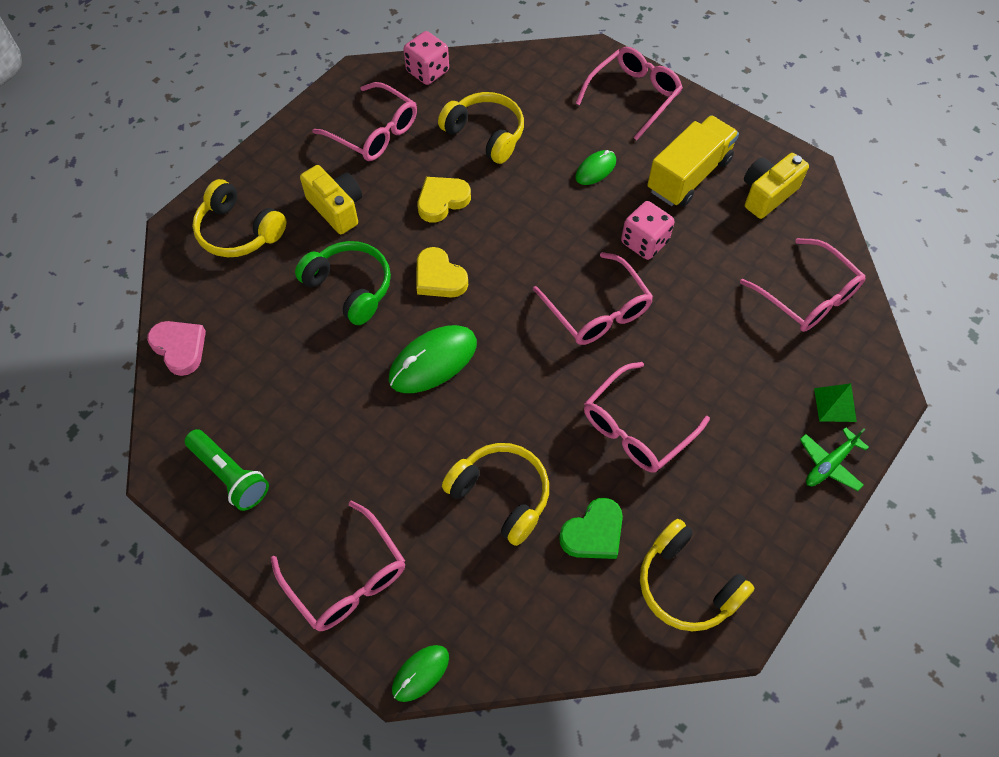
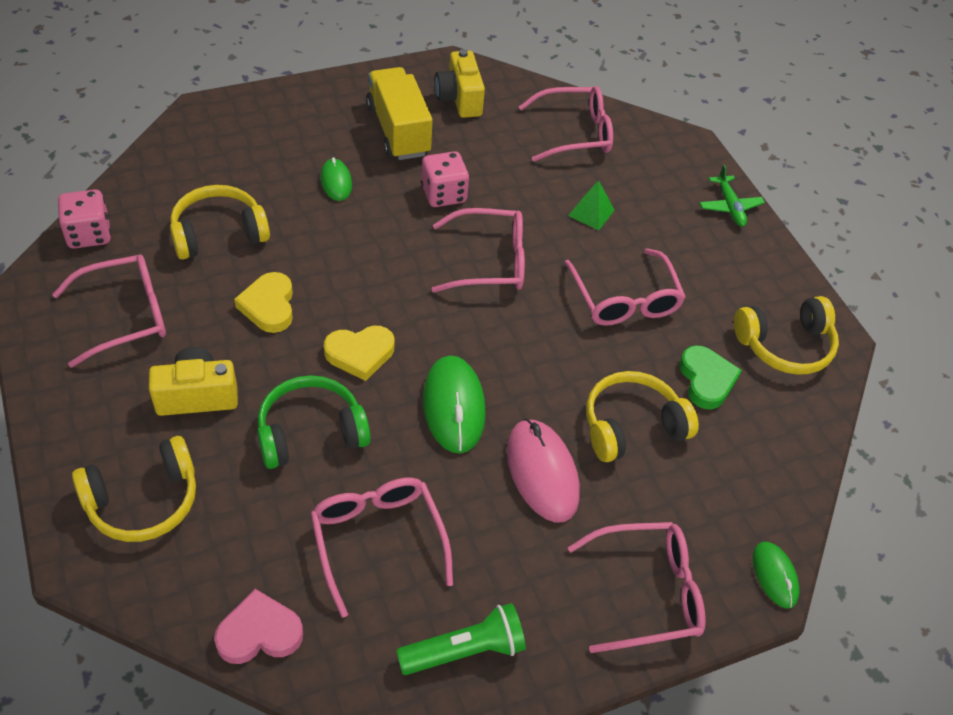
camera: 65 degrees left, 10 degrees down
(411, 451) = (542, 472): none -> pink mouse
(633, 96) = (278, 115): pink glasses -> pink glasses (378, 540)
(835, 405) = (681, 175): green pyramid -> green pyramid (591, 213)

